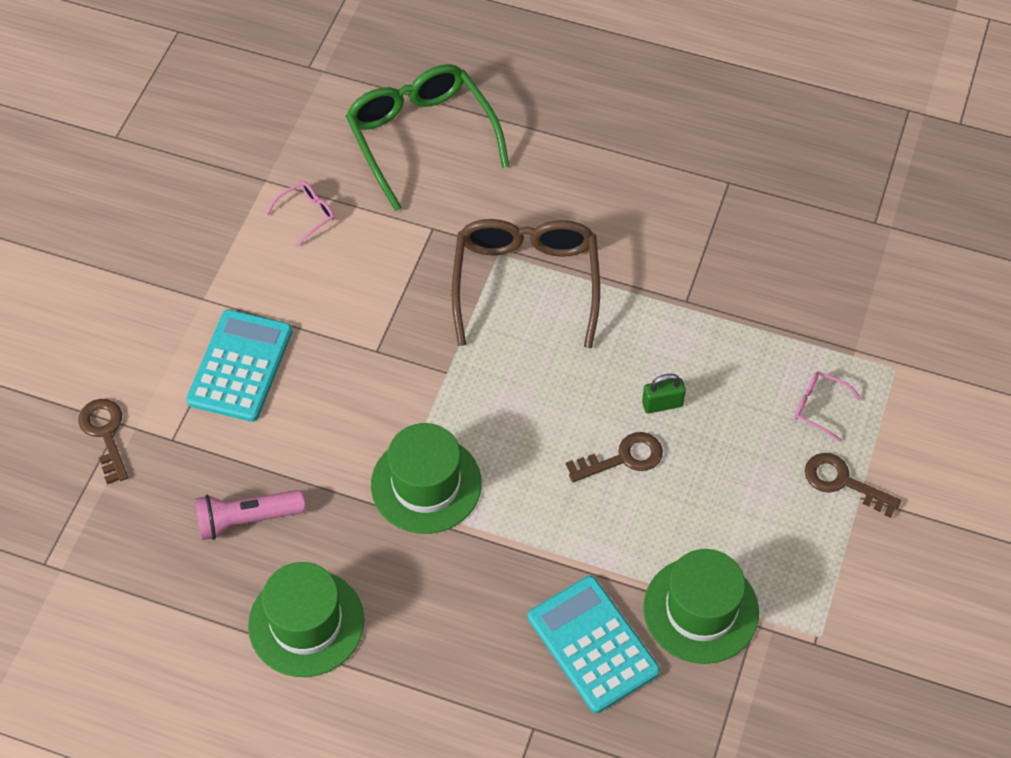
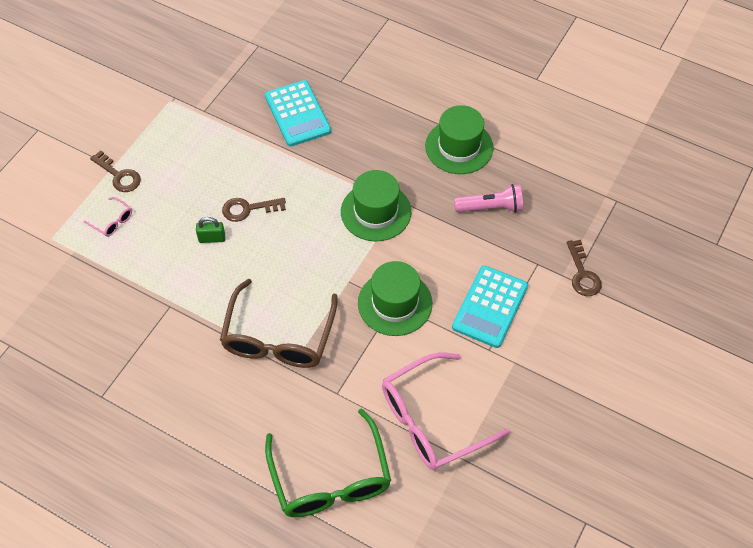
camera: 170 degrees left, 0 degrees up
(306, 215) = (432, 420): pink glasses -> pink glasses, size x2.42
(701, 610) = (231, 122): green hat -> green hat (395, 303)

